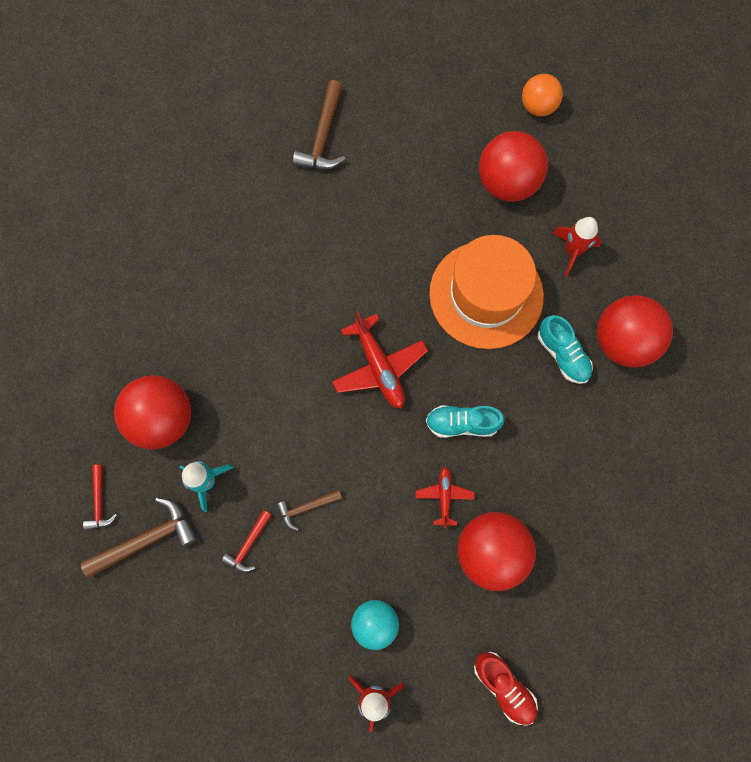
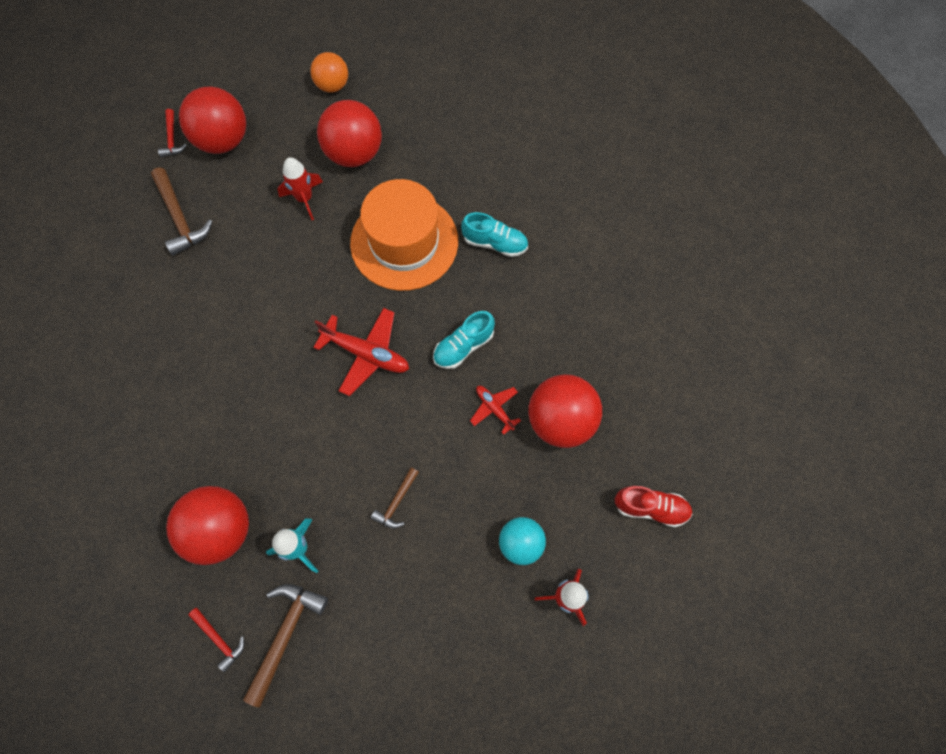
camera: 40 degrees left, 5 degrees down
(248, 544) = (374, 568): red hammer -> red hammer (172, 139)
(572, 251) = (441, 167): red rocket -> red rocket (304, 199)
(622, 342) = (529, 203): red ball -> red ball (223, 140)

